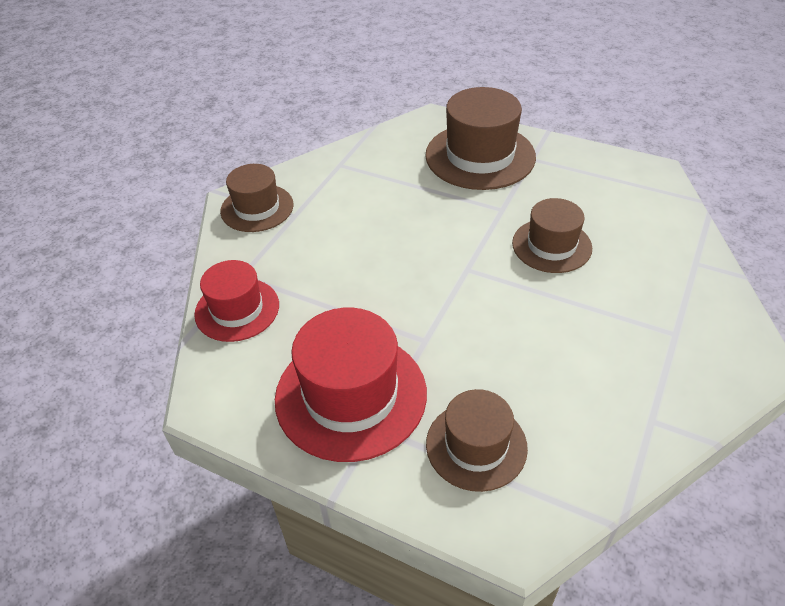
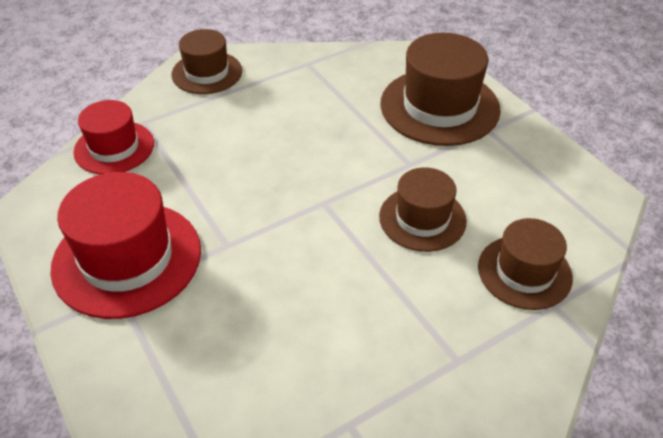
camera: 30 degrees right, 0 degrees up
(476, 445) = (178, 354): brown hat -> brown hat (524, 272)

